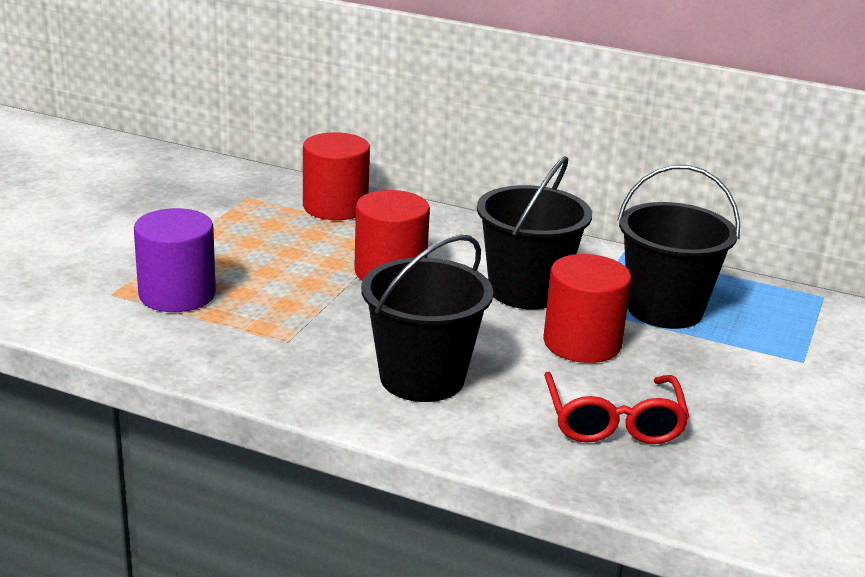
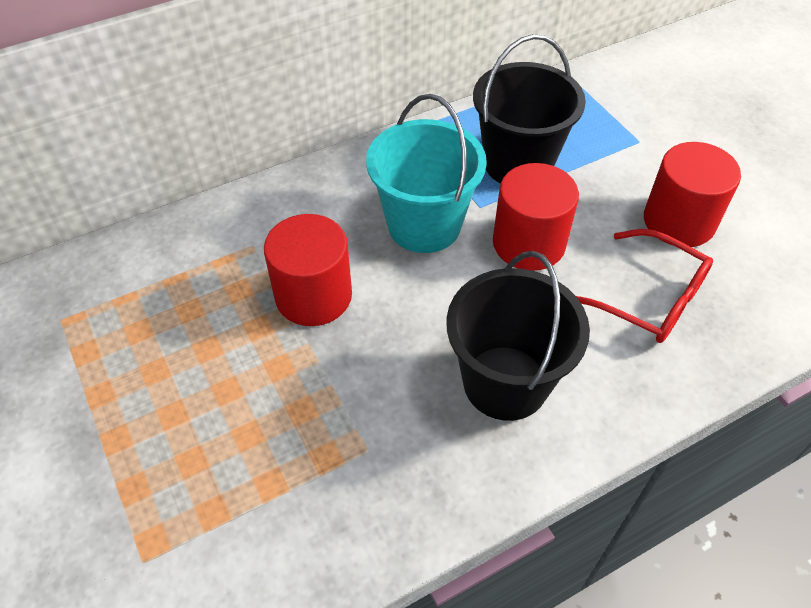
camera: 50 degrees left, 25 degrees up
(177, 294) = (201, 497): purple cylinder -> none
(335, 207) = (155, 262): red cylinder -> red cylinder (679, 221)
(526, 291) = (424, 225): black bucket -> turquoise bucket

